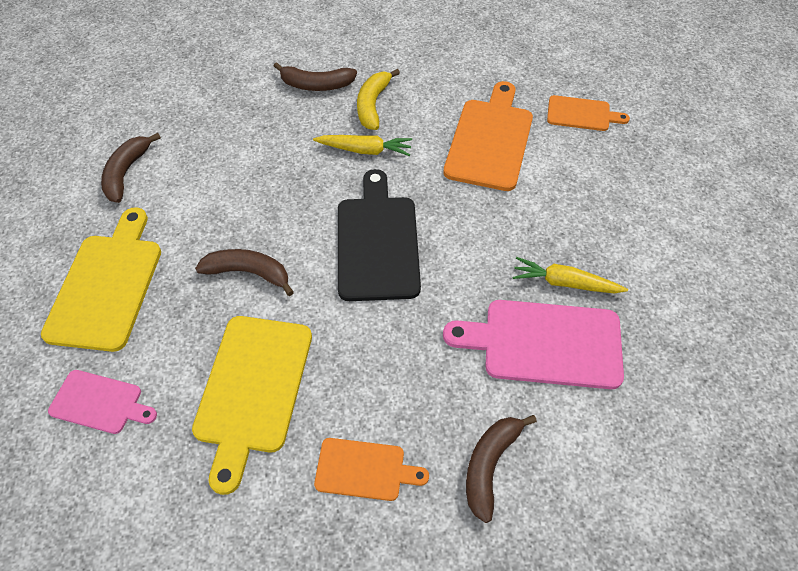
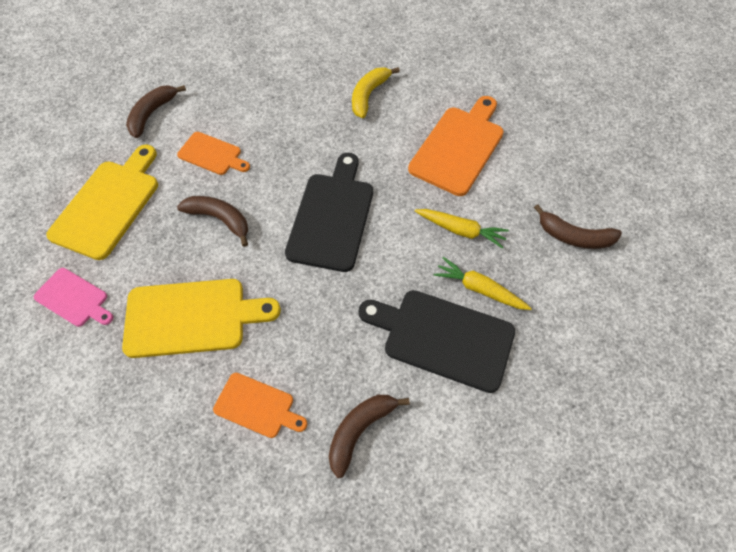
camera: 15 degrees right, 5 degrees up
(253, 389) = (192, 317): yellow cutting board -> yellow cutting board turned 120 degrees counterclockwise
(316, 85) = (327, 68): brown banana -> brown banana (574, 236)
(365, 150) = (348, 134): yellow carrot -> yellow carrot (461, 230)
(544, 343) = (443, 338): pink cutting board -> black cutting board
(581, 114) = (549, 140): orange cutting board -> orange cutting board (212, 154)

